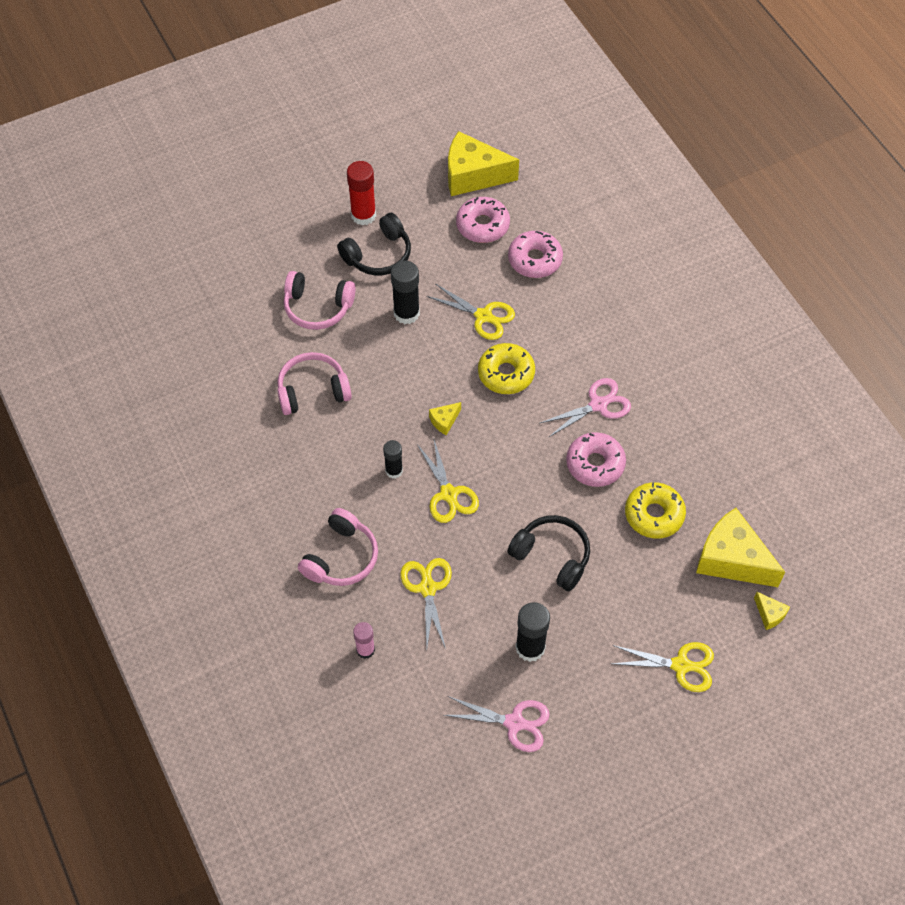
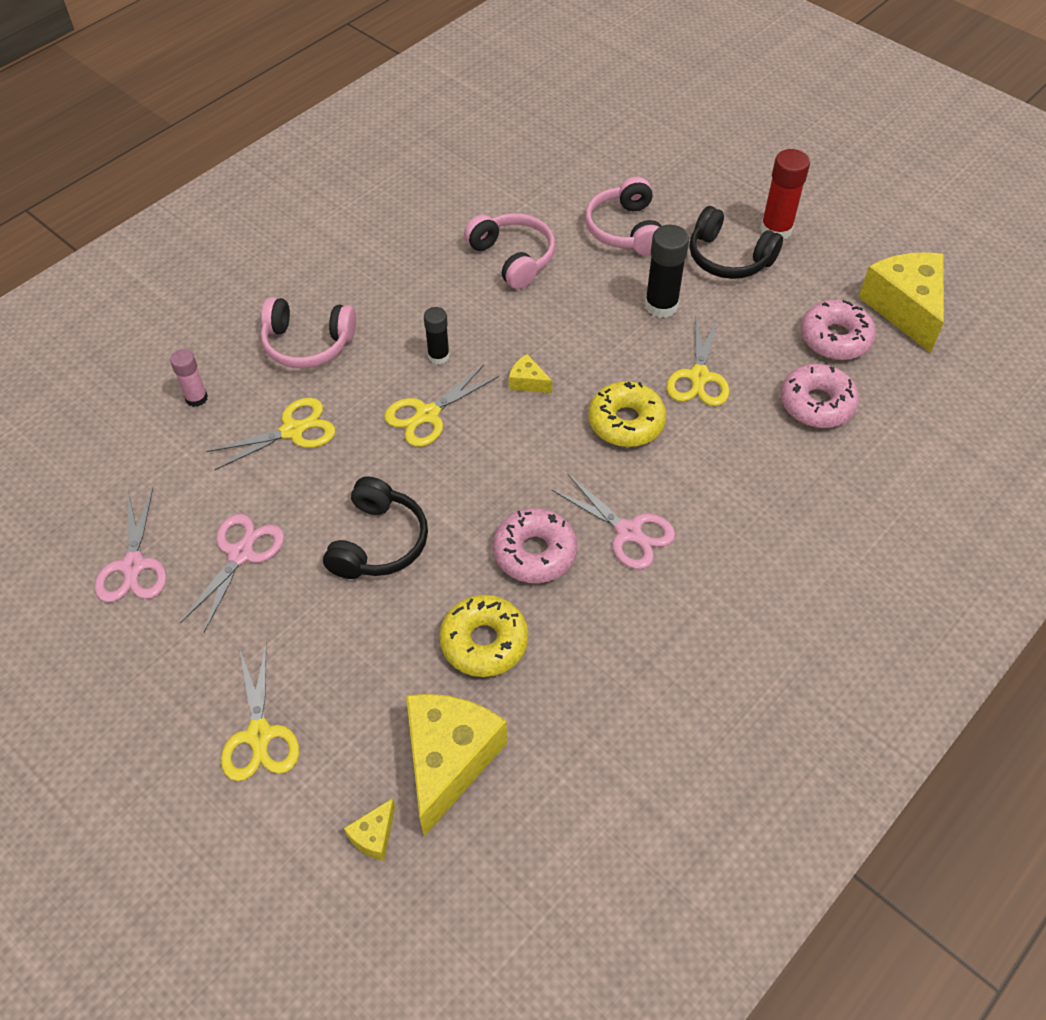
camera: 70 degrees right, 5 degrees down
(530, 648) = (240, 554): black glue stick -> pink scissors

